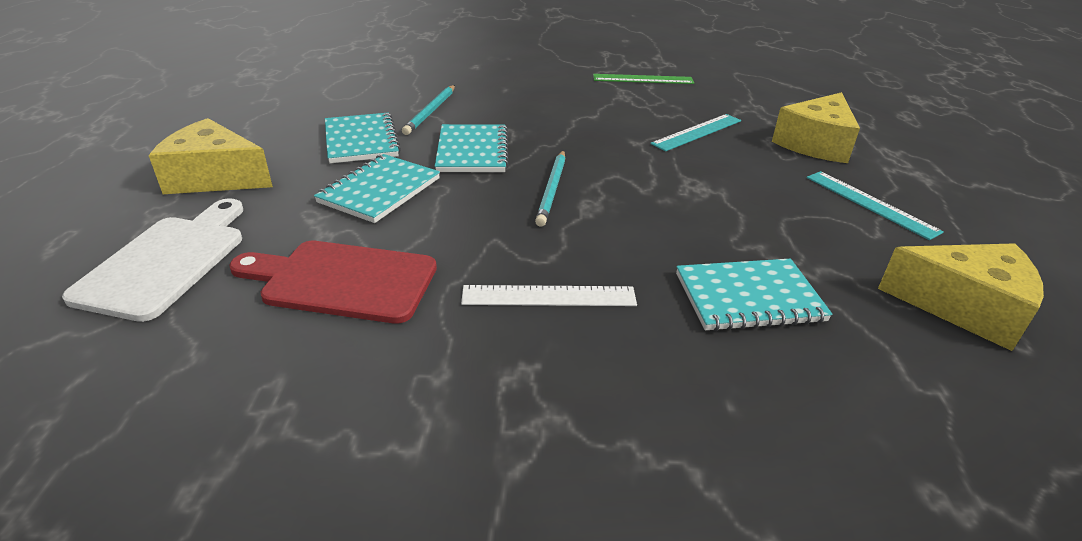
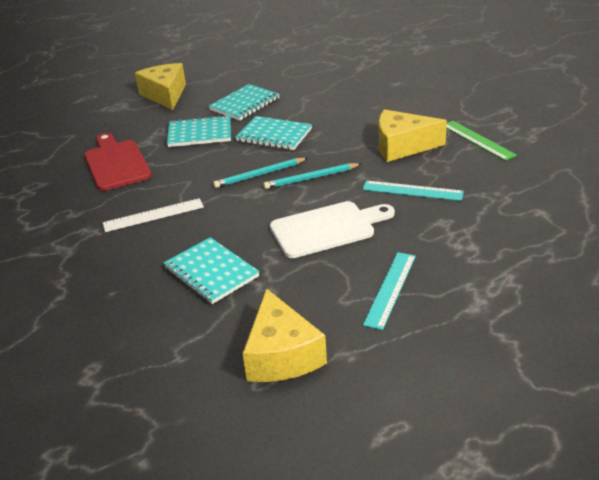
camera: 60 degrees right, 0 degrees up
(166, 262) = (92, 123): white cutting board -> white cutting board (327, 229)
(431, 112) = (306, 103): turquoise pencil -> turquoise pencil (311, 178)
(472, 151) = (274, 135): turquoise notebook -> turquoise notebook turned 60 degrees clockwise
(549, 296) = (153, 215): white ruler -> white ruler turned 75 degrees counterclockwise
(816, 144) = (468, 242): yellow cheese -> yellow cheese (402, 146)

